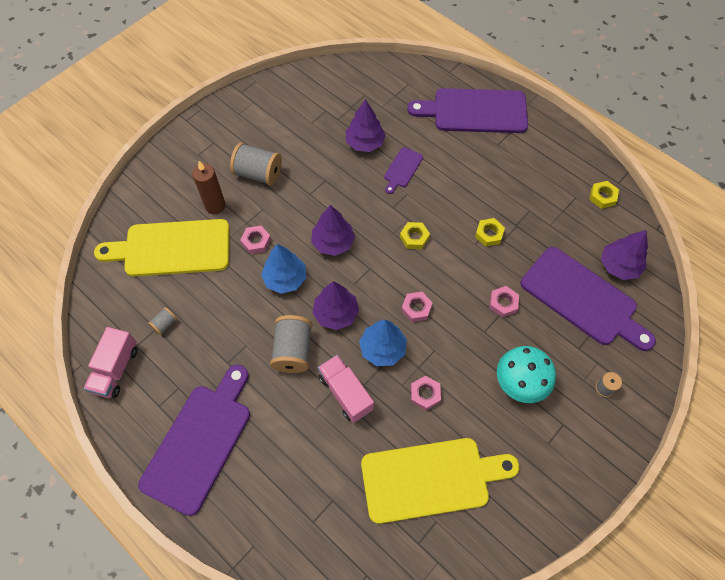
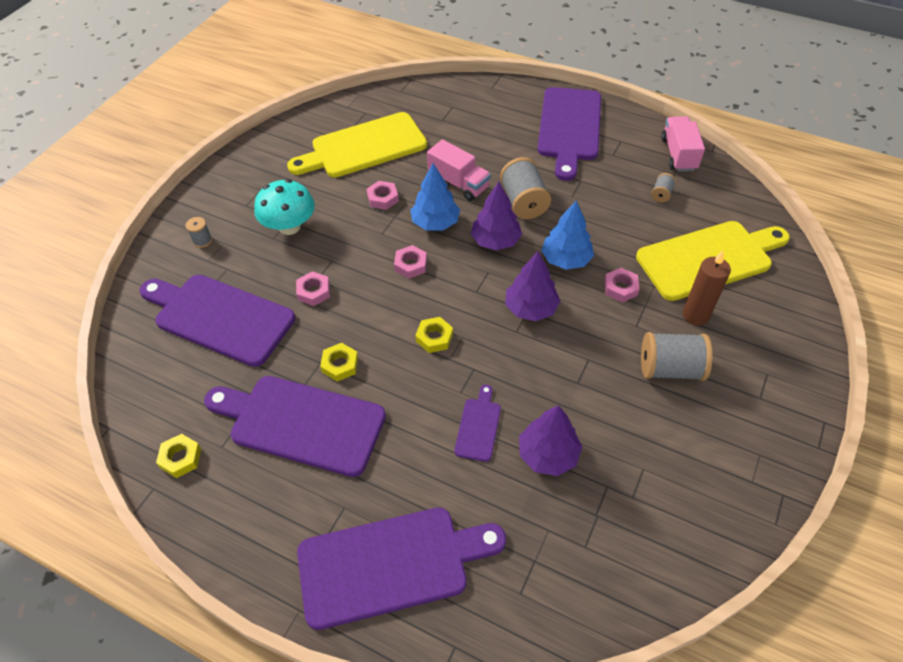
camera: 165 degrees right, 10 degrees down
(520, 199) = (301, 423): none -> purple cutting board
(619, 266) = (169, 365): purple tree -> none

